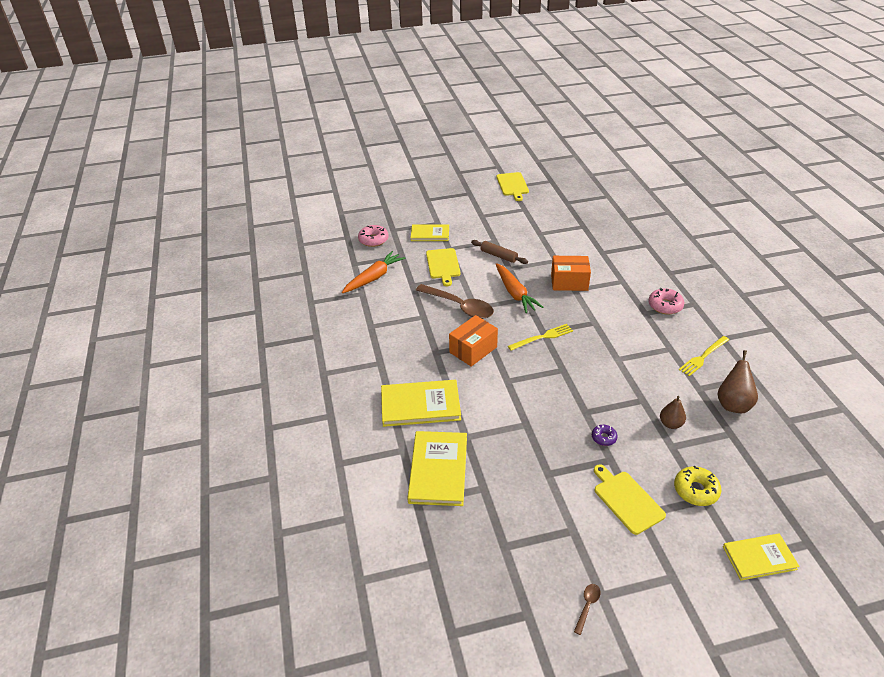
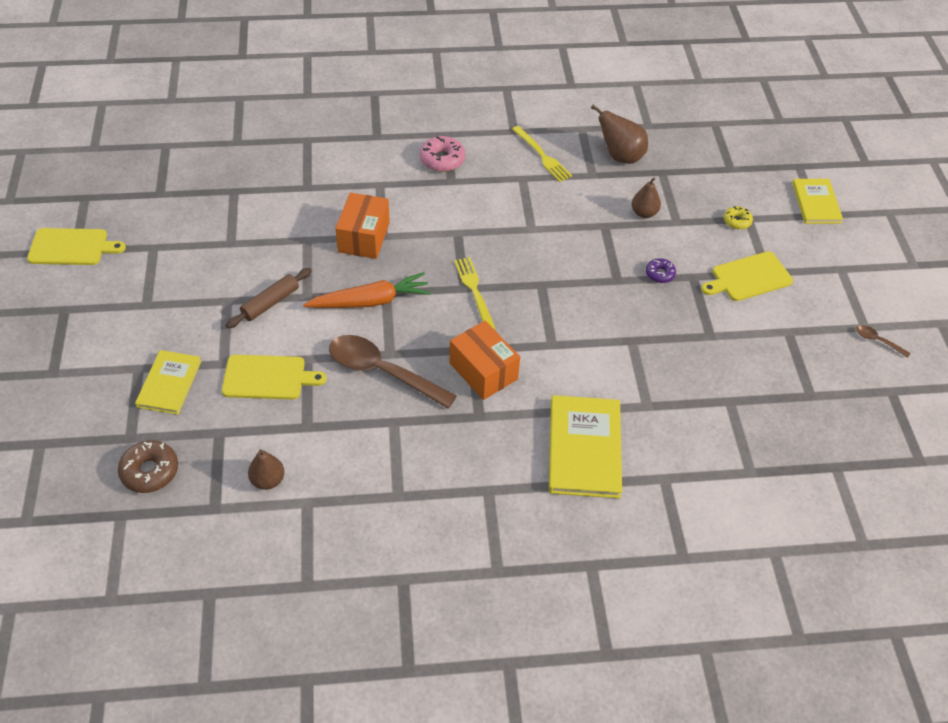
camera: 85 degrees left, 10 degrees up
(373, 240) = (150, 471): pink donut -> brown donut
(374, 277) = (268, 480): orange carrot -> brown pear
(438, 470) = (700, 442): yellow book -> none
(460, 306) = (382, 372): brown spoon -> brown spoon turned 105 degrees counterclockwise
(696, 490) = (737, 221): yellow donut -> yellow donut, size x0.61

